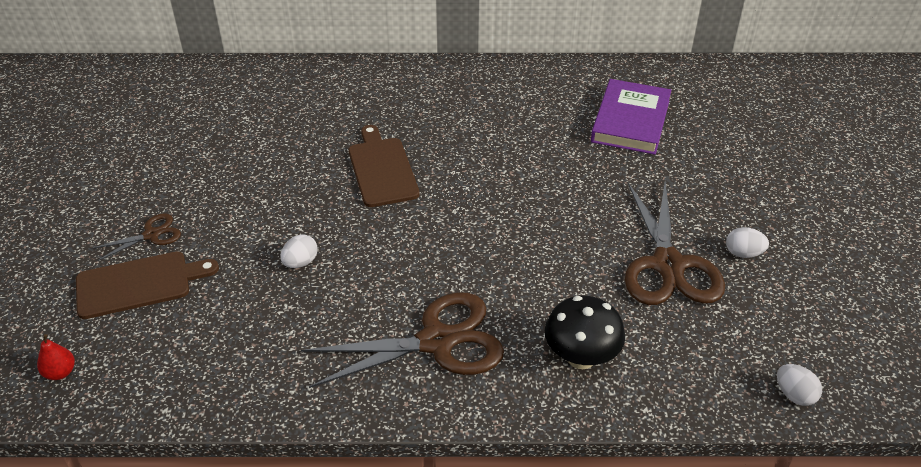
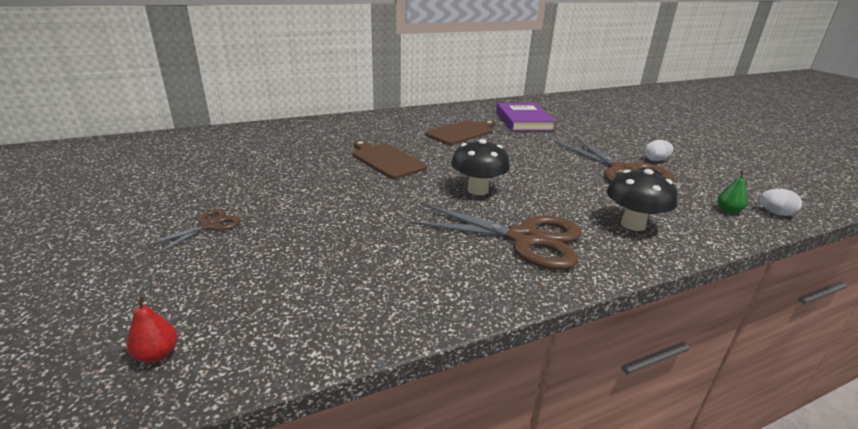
camera: 25 degrees left, 15 degrees down
(138, 284) = (216, 260): brown cutting board -> brown cutting board (461, 132)
(300, 262) = (367, 217): white egg -> none
(437, 341) = (524, 239): brown scissors -> brown scissors turned 60 degrees clockwise
(448, 251) = (477, 190): none -> black mushroom
(732, 372) = (728, 211): none -> green pear

